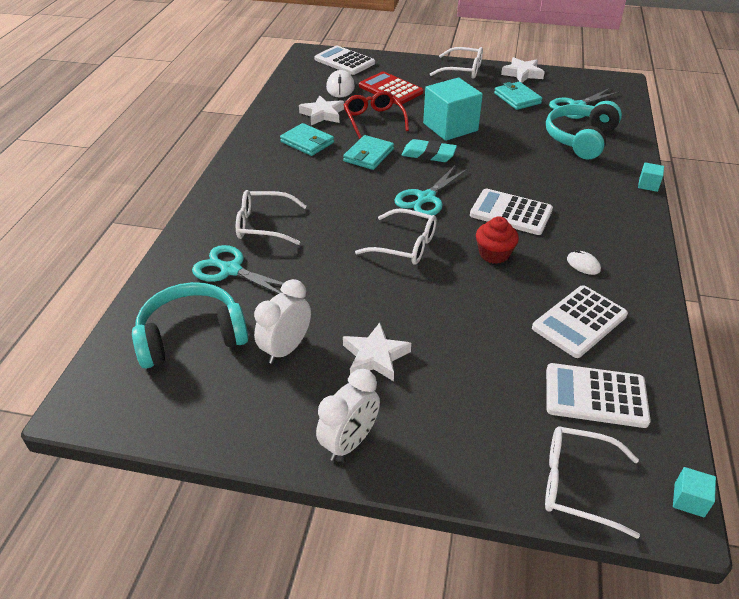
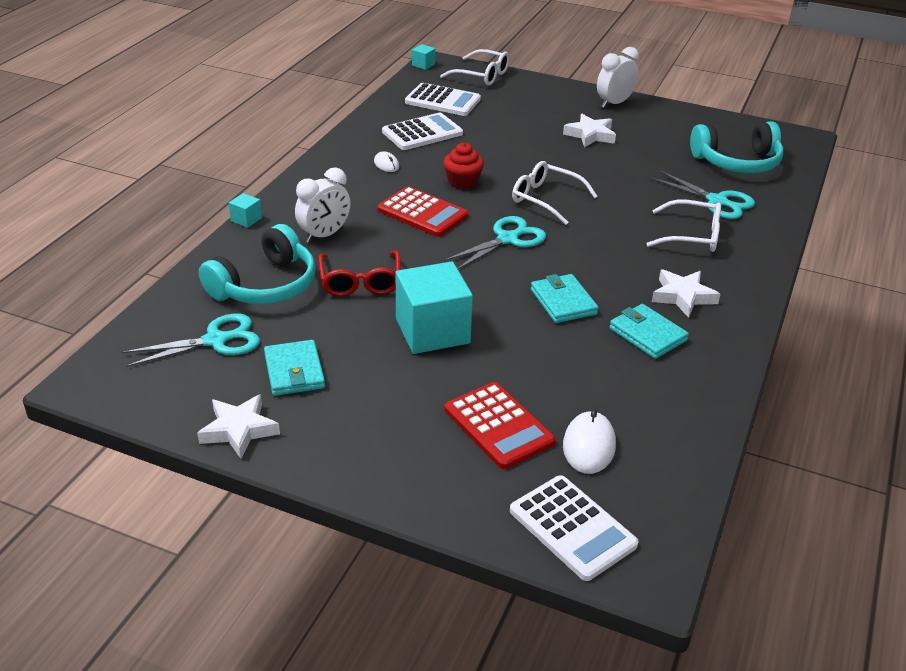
camera: 170 degrees left, 5 degrees down
(286, 349) = (659, 147): white clock -> white clock (324, 235)
(322, 114) = (624, 384): white star -> white star (683, 296)
(368, 155) = (563, 302): turquoise wallet -> turquoise wallet turned 60 degrees counterclockwise
(374, 120) = (543, 360): red glasses -> red glasses (360, 281)
(428, 154) = (483, 292): turquoise eraser -> none
(462, 70) = (344, 459): white glasses -> none
(511, 212) = (422, 213): white calculator -> red calculator

